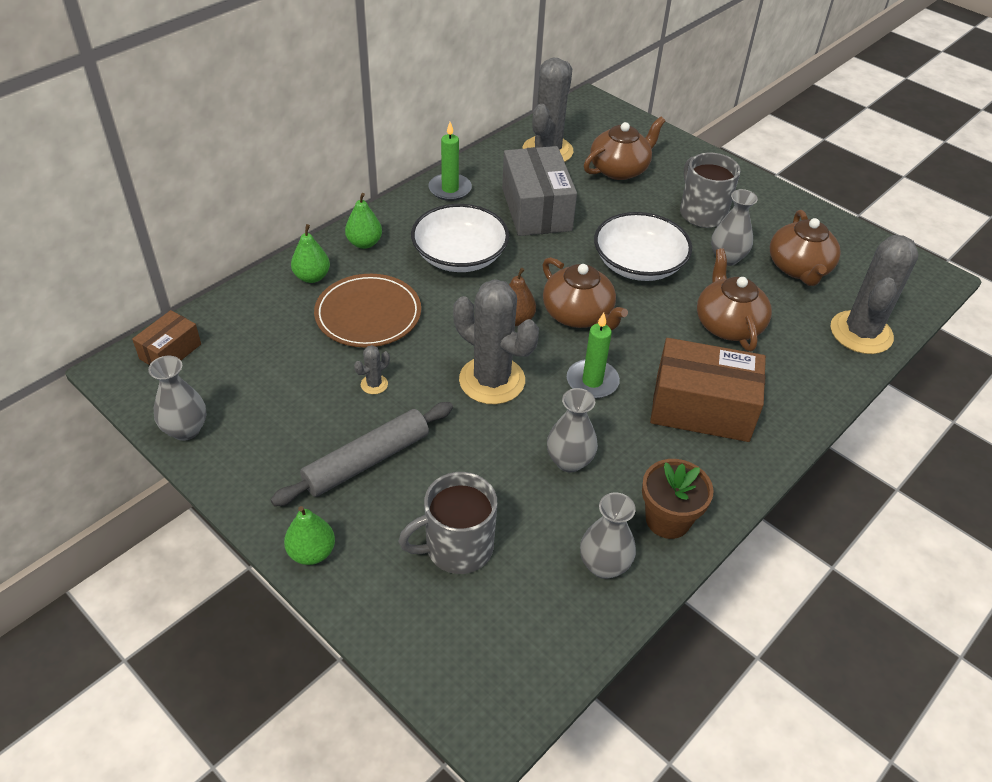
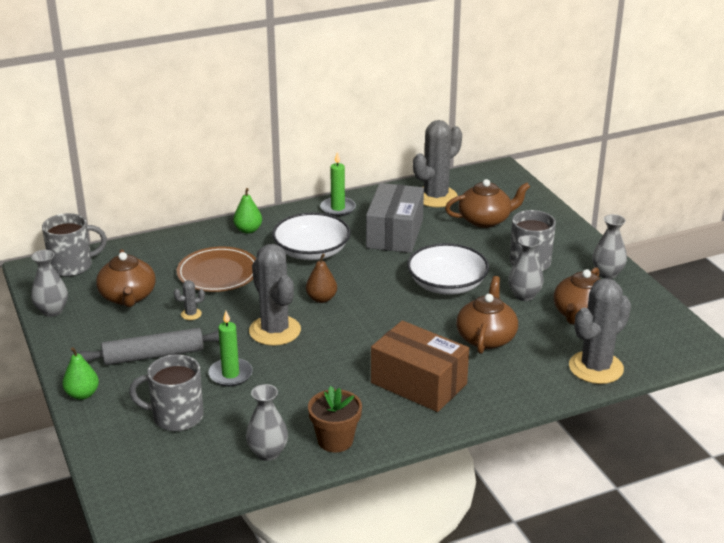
camera: 25 degrees right, 15 degrees down
(170, 351) = (72, 266): brown box -> grey mug
(312, 277) = (196, 243): green pear -> none
(569, 461) = (292, 390): grey vase -> grey vase (607, 273)
(578, 315) = (371, 306): brown teapot -> brown teapot (128, 297)
(592, 381) = (348, 348): green candle -> green candle (230, 374)

